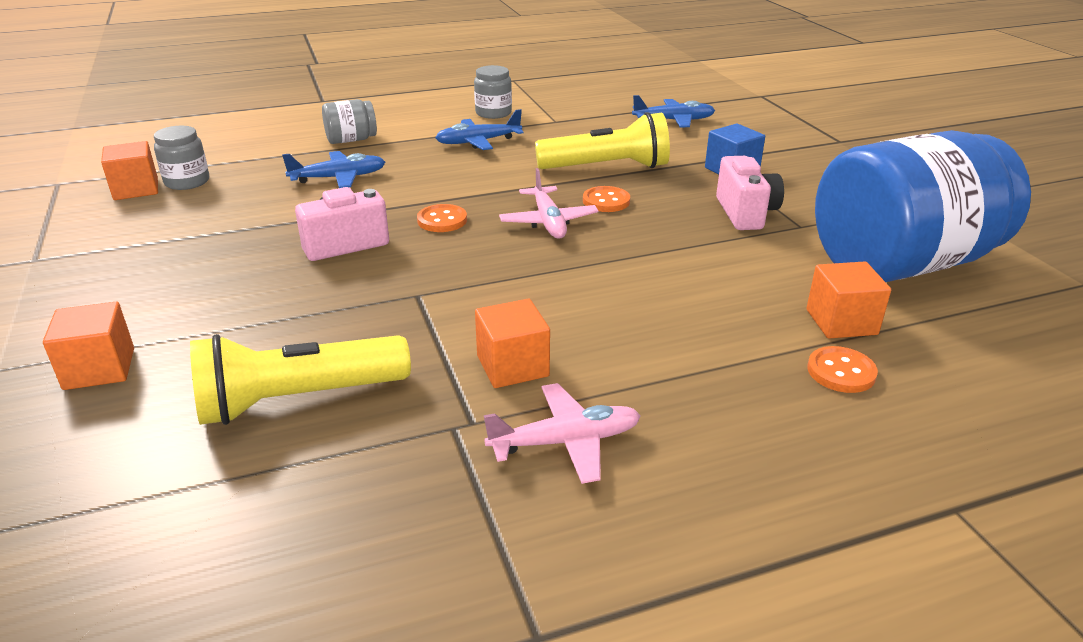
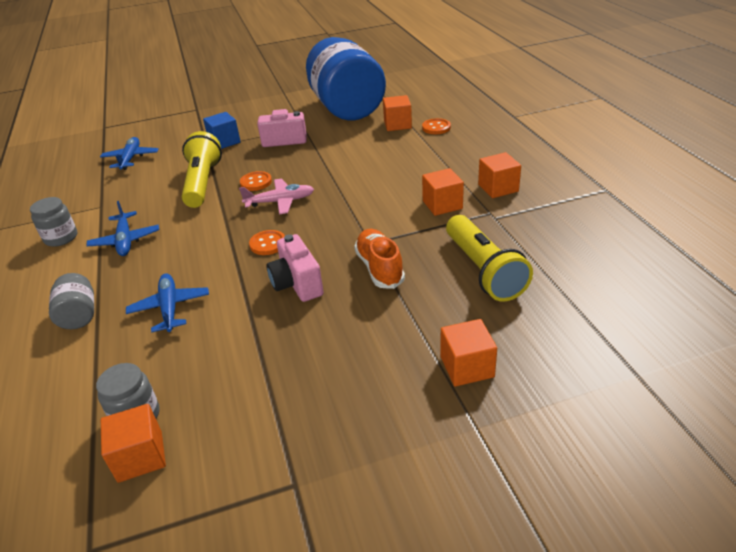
camera: 85 degrees left, 5 degrees up
(350, 303) = (379, 268): none -> orange shoe
(566, 442) = (498, 188): pink plane -> orange cube

